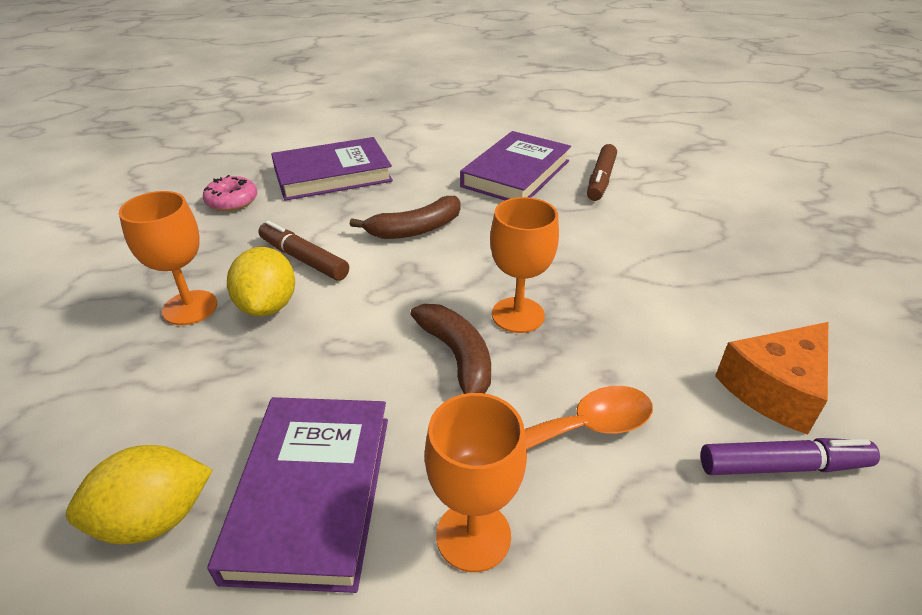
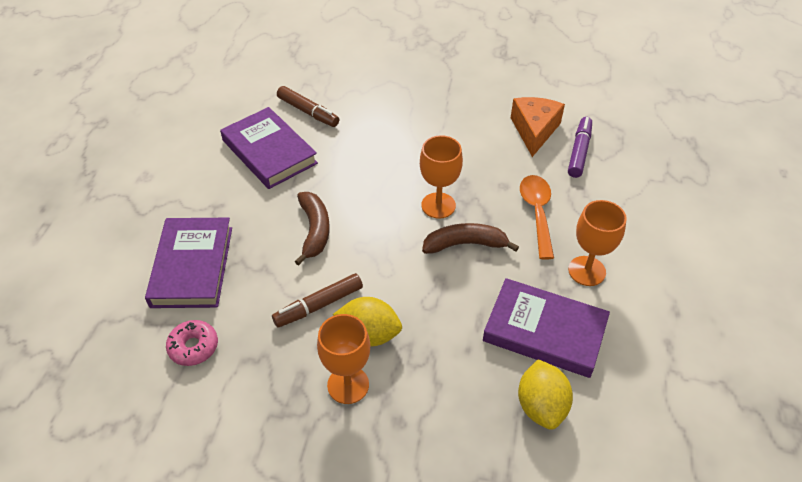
camera: 70 degrees left, 10 degrees up
(775, 389) = (534, 130): orange cheese -> orange cheese turned 150 degrees counterclockwise

